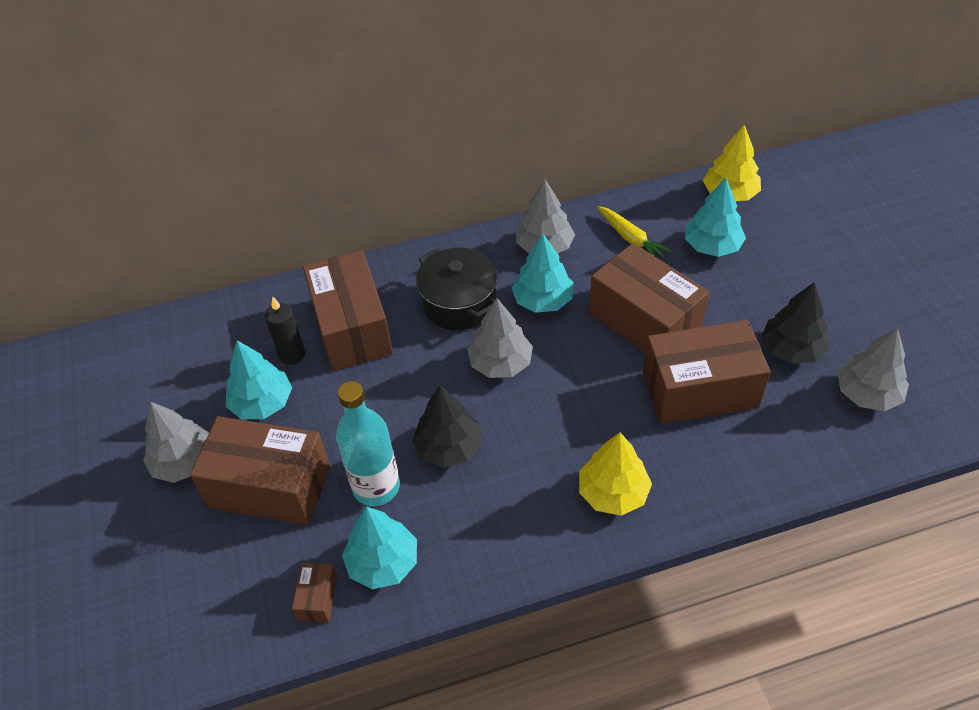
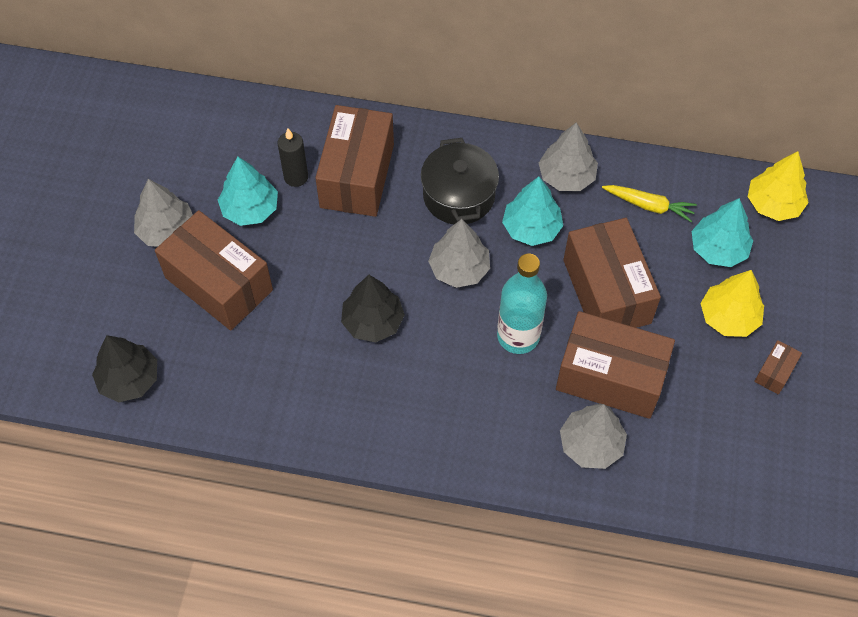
camera: 25 degrees right, 10 degrees up
(318, 598) = (206, 392): brown box -> brown box (775, 372)
(376, 487) = (298, 325): turquoise bottle -> turquoise bottle (518, 336)
(383, 562) = (268, 389): turquoise tree -> none
(613, 493) = (478, 427): yellow tree -> yellow tree (728, 317)
(631, 238) = (649, 205): yellow carrot -> yellow carrot turned 60 degrees counterclockwise
(792, 349) = (718, 382): black tree -> black tree (129, 379)
(867, 393) = (754, 454): grey tree -> grey tree (591, 444)

